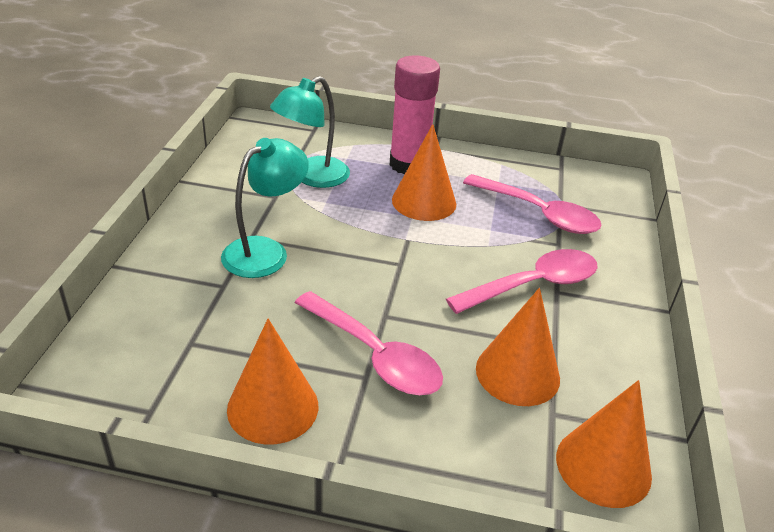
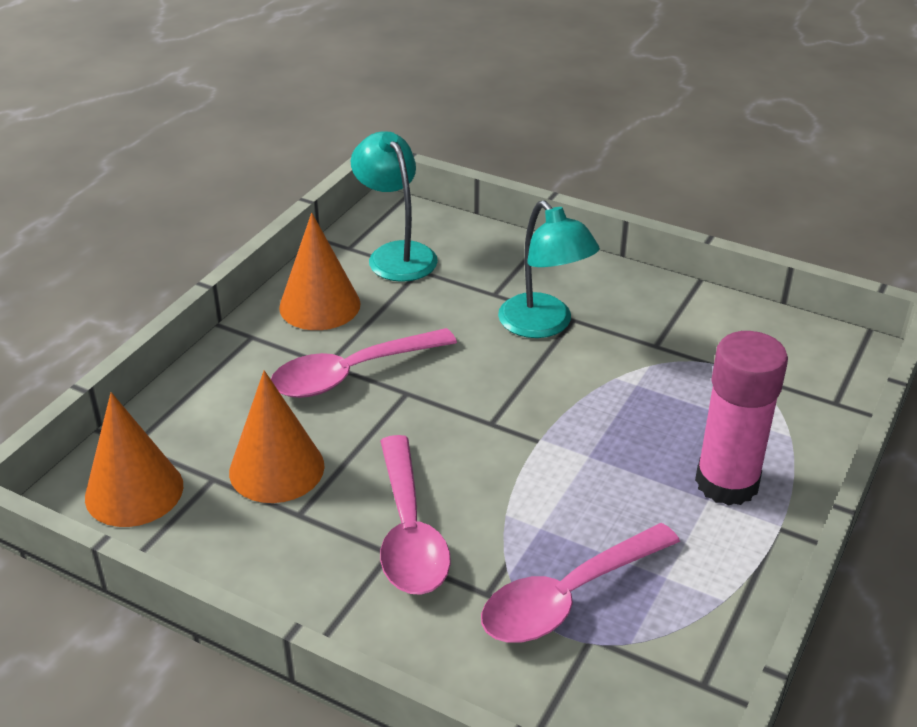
camera: 110 degrees right, 0 degrees up
(312, 177) = (697, 381): turquoise lamp -> turquoise lamp (396, 254)
(424, 201) = (622, 475): orange cone -> none

